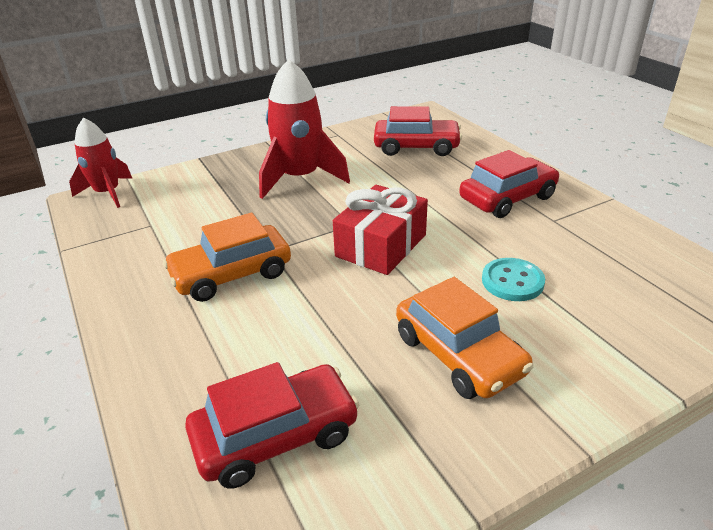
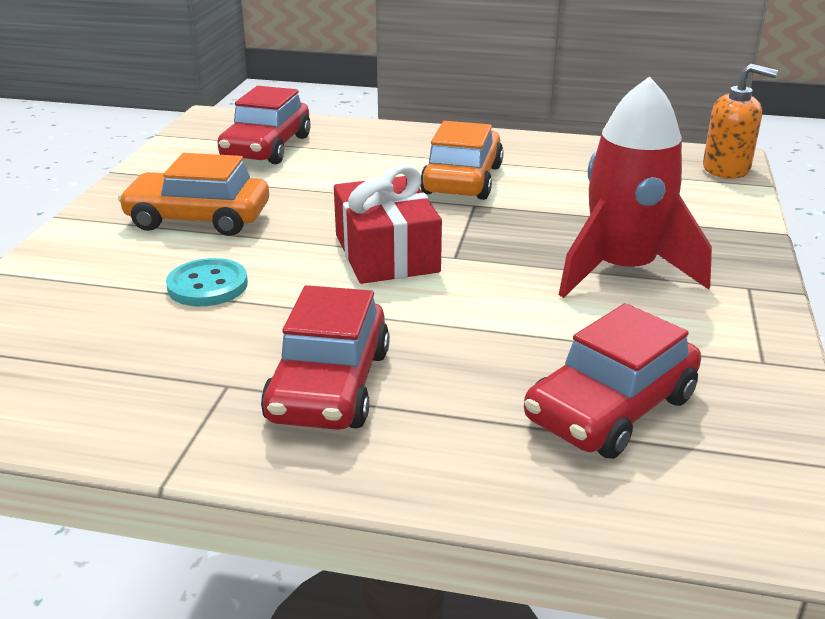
camera: 130 degrees right, 5 degrees down
(108, 193) = (726, 169): red rocket -> orange soap dispenser

